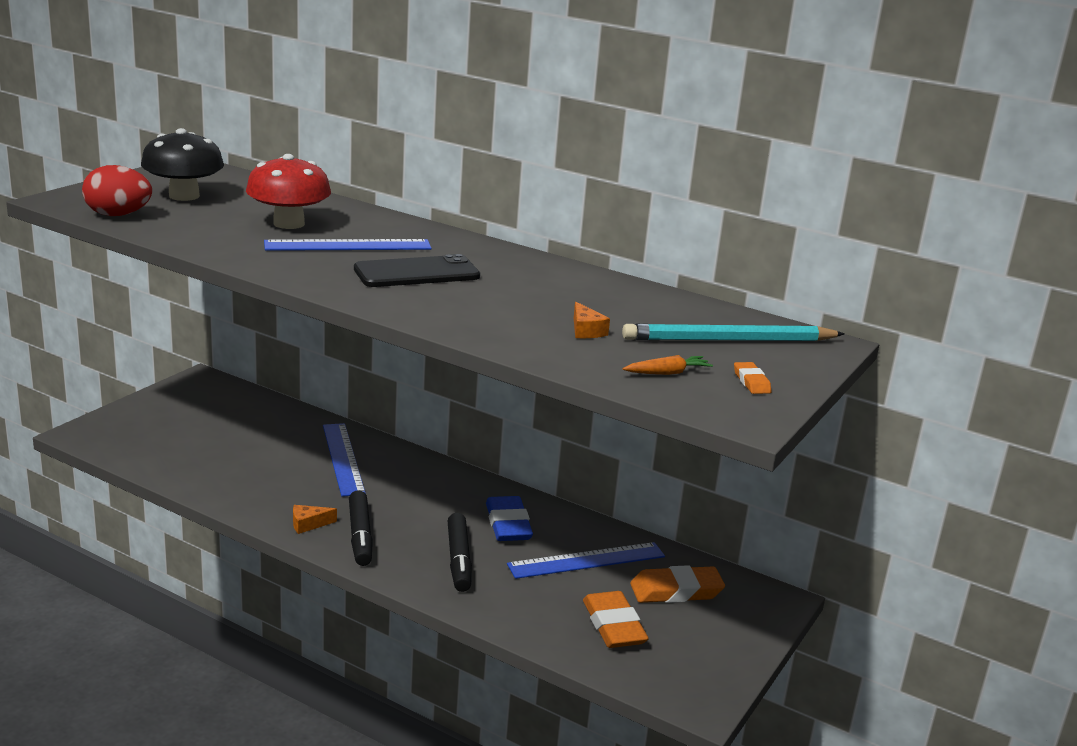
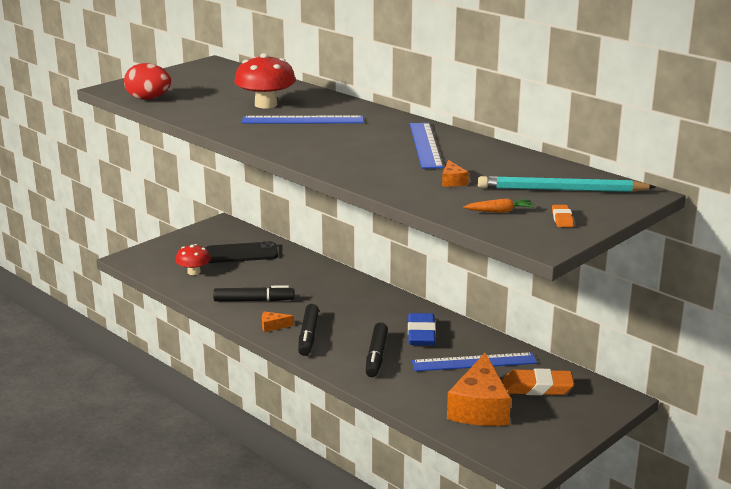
camera: 15 degrees right, 0 degrees up
(178, 450) = (194, 272): none -> red mushroom
(184, 196) = (198, 85): black mushroom -> none
(272, 488) = (253, 300): none -> black marker
(342, 458) = (310, 282): blue ruler -> blue ruler (425, 145)
(417, 273) = (344, 139): black phone -> black phone (241, 253)
(613, 625) = (479, 407): orange eraser -> orange cheese

